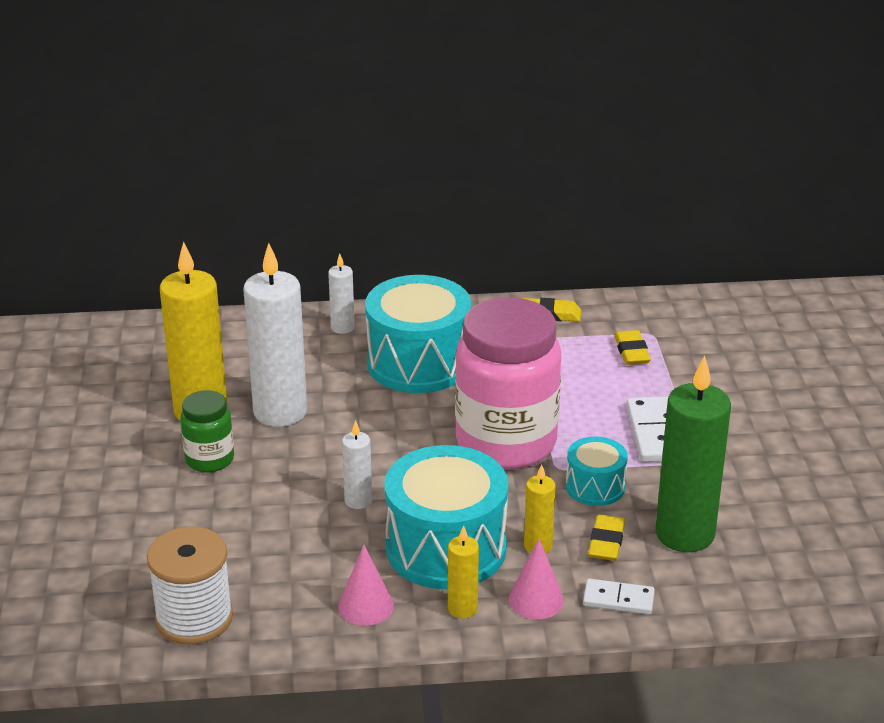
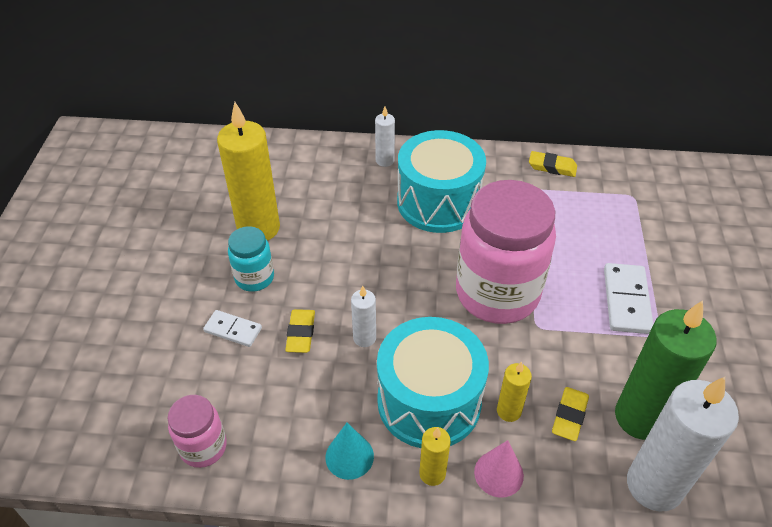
camera: 10 degrees right, 15 degrees up
(194, 618) = (203, 447): white spool -> pink jar
(209, 459) = (254, 278): green jar -> turquoise jar
(280, 412) = (320, 237): white candle -> white candle (654, 485)
(366, 606) = (349, 456): pink cone -> turquoise cone
(595, 487) = (567, 352): turquoise drum -> none
(618, 599) = (572, 485): white domino -> white domino (233, 330)
(632, 352) = (614, 212): yellow eraser -> yellow eraser (301, 333)

